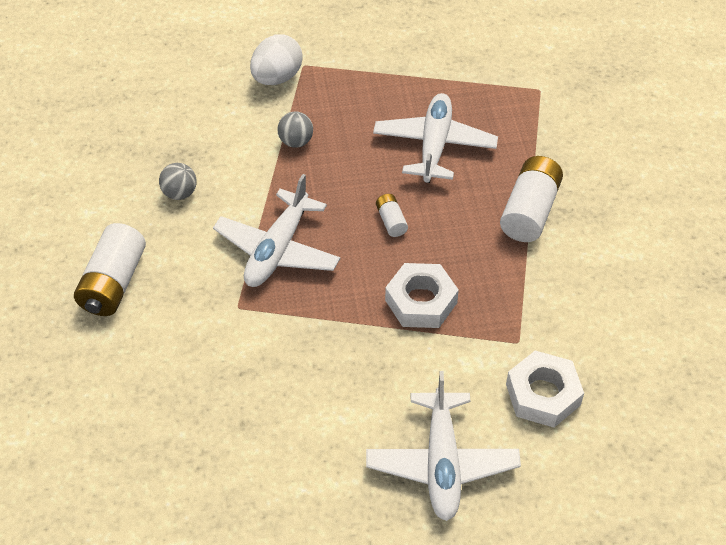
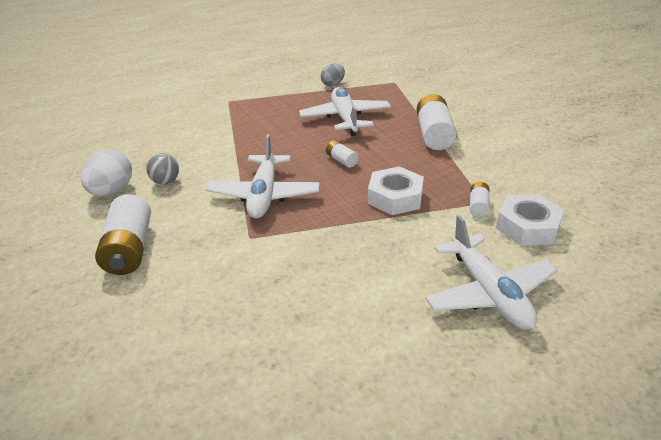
camera: 20 degrees left, 15 degrees down
(277, 78) = (212, 110): white egg -> white egg (112, 191)
(296, 142) = (244, 136): grey ball -> none
(453, 70) = (333, 84): none -> grey egg
(507, 346) = (478, 206): none -> white battery

